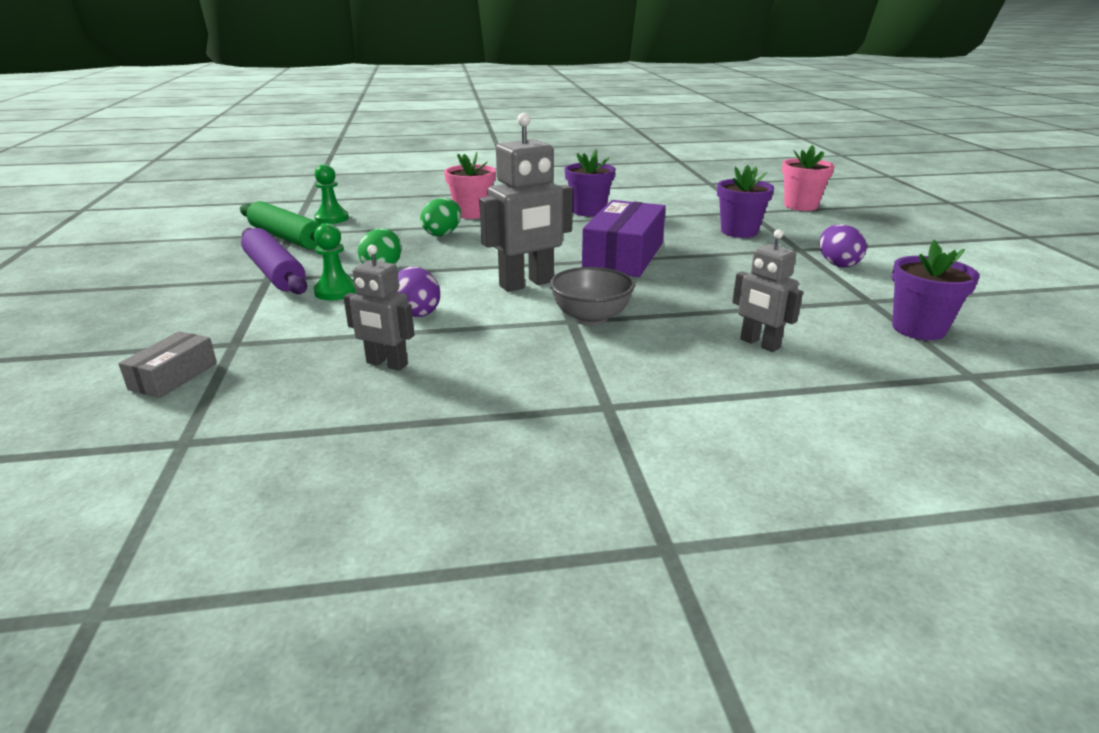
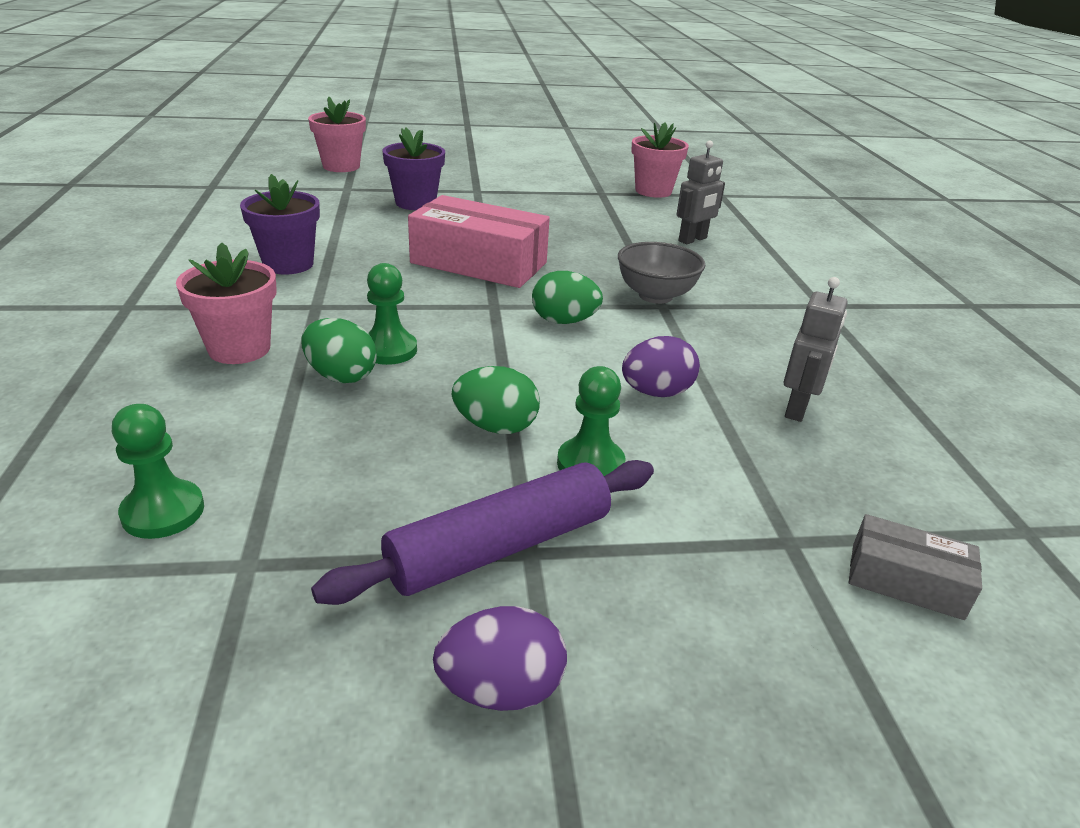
camera: 90 degrees left, 5 degrees up
(287, 238) = (279, 564): green rolling pin -> none
(474, 241) = (389, 350): none -> green pawn
(527, 284) = (564, 321): grey robot -> green egg
(623, 256) = (479, 263): purple box -> pink box
(837, 264) = (520, 186): purple egg -> purple egg (500, 689)
(918, 329) = (653, 191): purple flower pot -> pink flower pot

